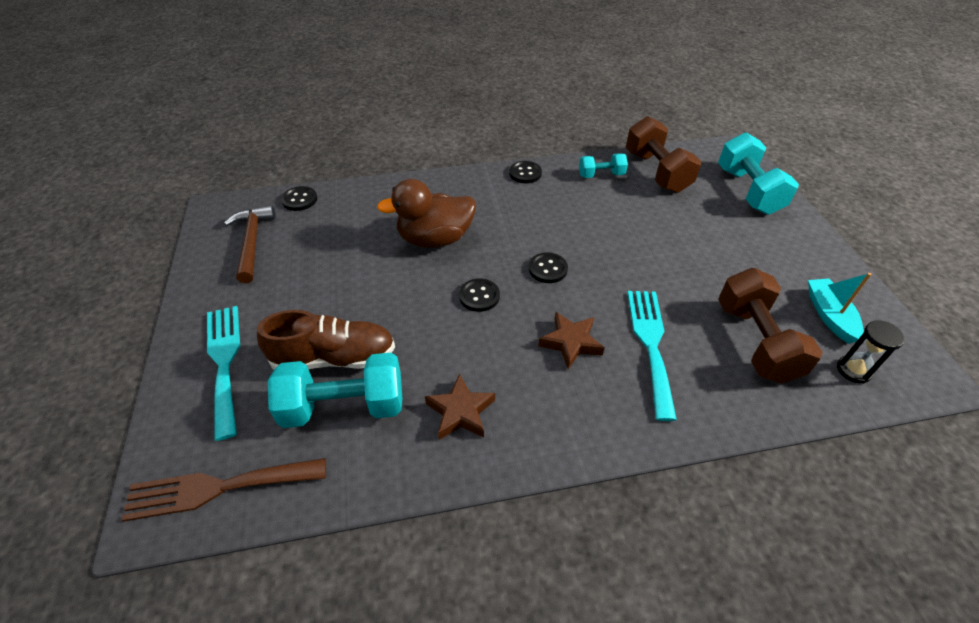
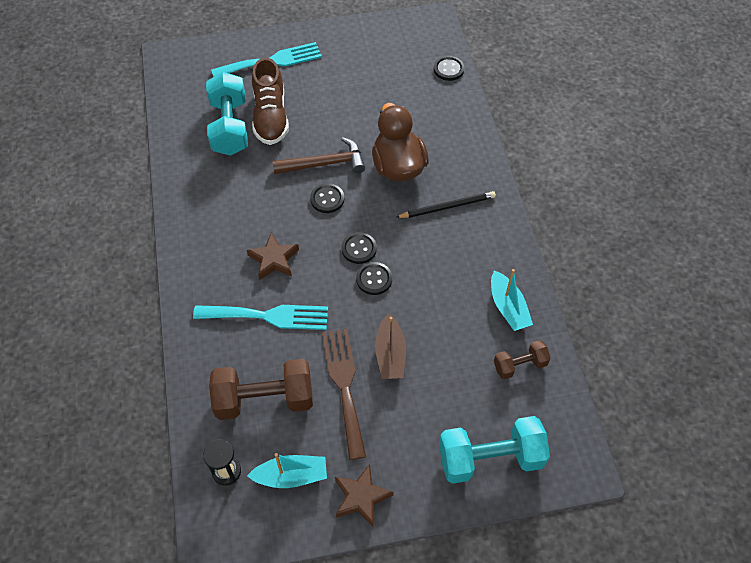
camera: 90 degrees right, 10 degrees up
(218, 488) = (181, 79): brown fork -> brown fork (344, 385)
(252, 242) = (392, 50): brown hammer -> brown hammer (324, 163)
(460, 412) = (218, 190): brown star -> brown star (361, 497)
(490, 206) = (447, 207): none -> black pencil
(525, 173) = (504, 237): black button -> black button (374, 279)
(601, 175) = (508, 307): turquoise dumbbell -> turquoise boat
(656, 172) = (520, 365): brown dumbbell -> brown dumbbell, size x0.54
(669, 246) = (390, 354): none -> brown boat

